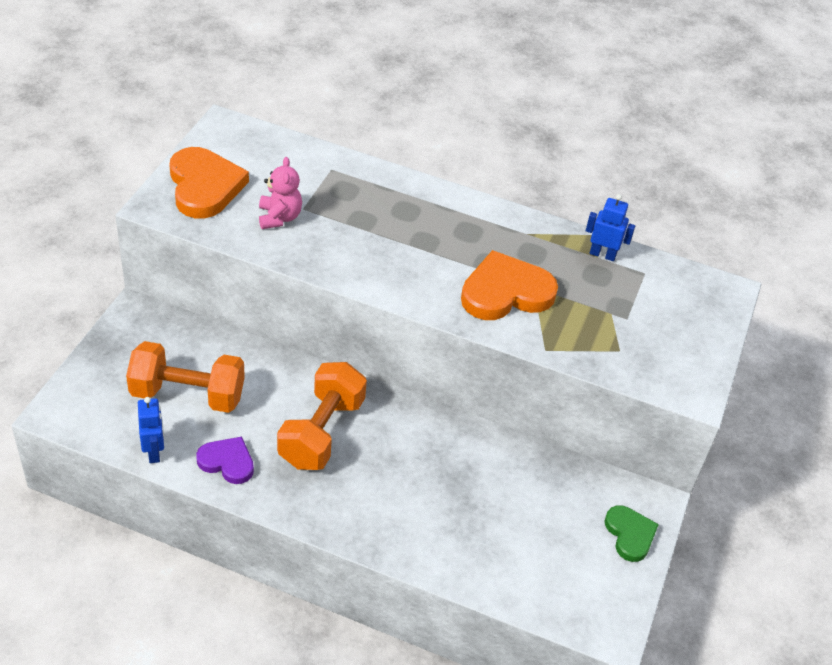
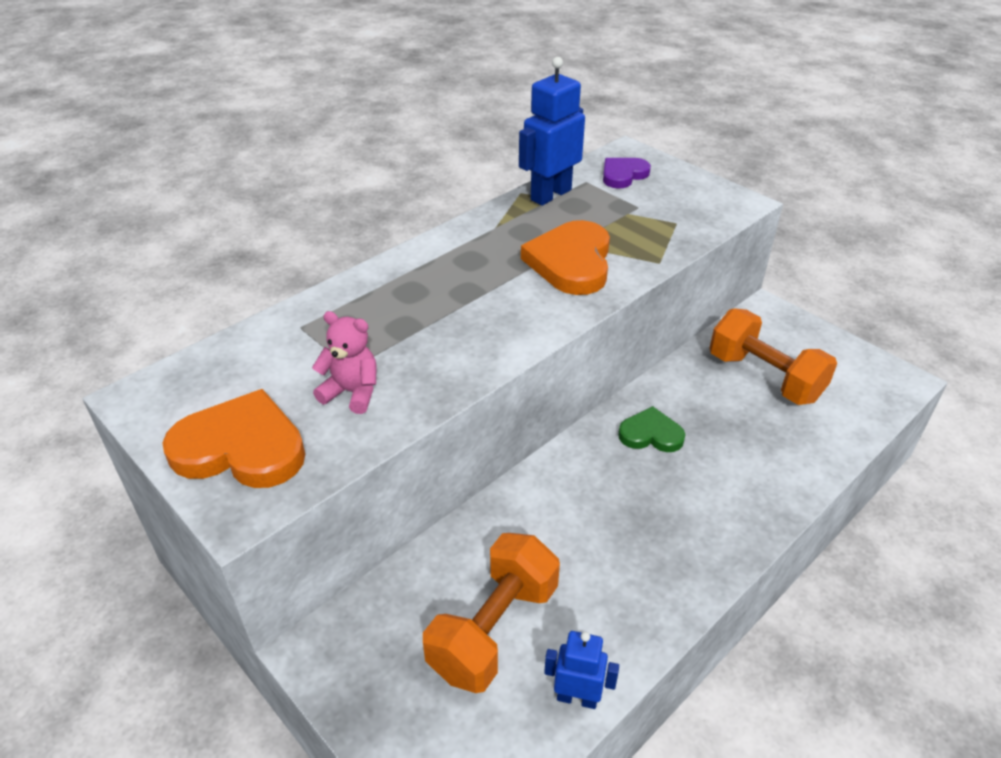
camera: 60 degrees left, 5 degrees down
(227, 462) = (621, 617): purple heart -> purple heart (623, 175)
(321, 432) = (607, 511): orange dumbbell -> orange dumbbell (764, 377)
(602, 254) = (550, 195): blue robot -> blue robot, size x1.71
(630, 534) = (799, 334): green heart -> green heart (651, 434)

